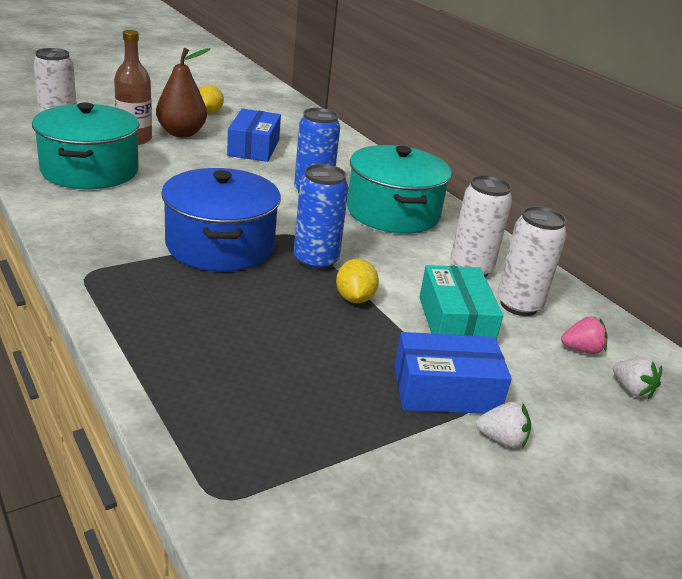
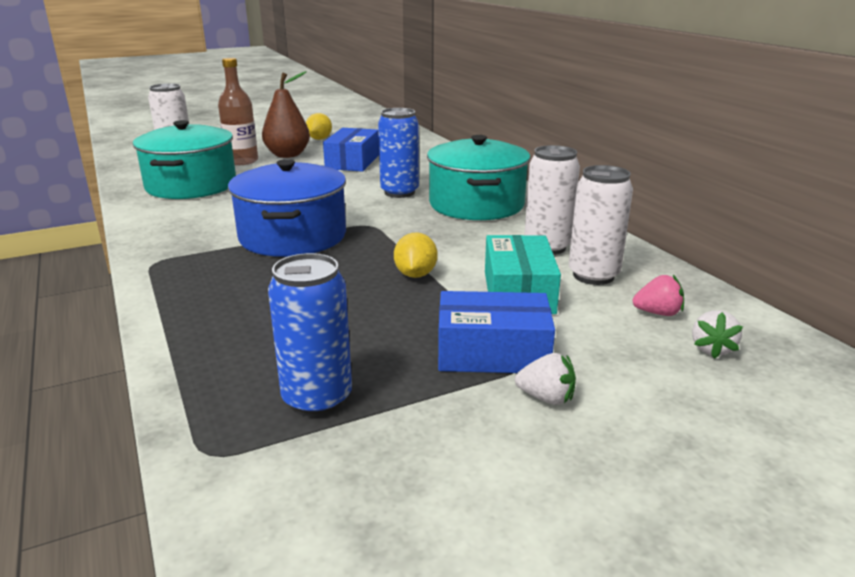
camera: 10 degrees right, 5 degrees down
(316, 261) = (384, 246): blue can -> blue can (317, 399)
(631, 389) = (711, 349): white strawberry -> white strawberry turned 45 degrees clockwise

